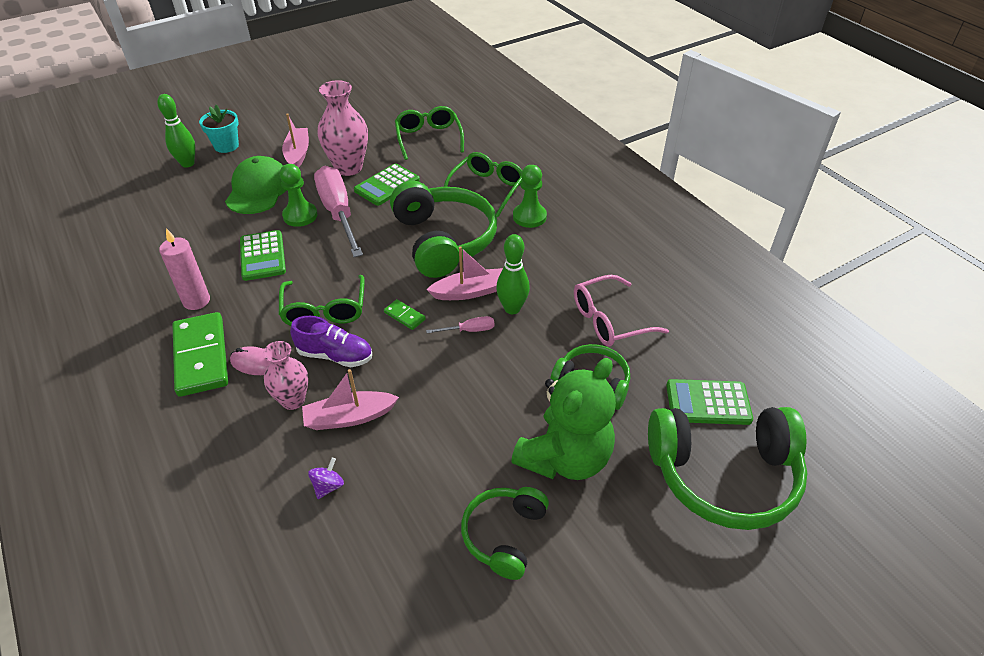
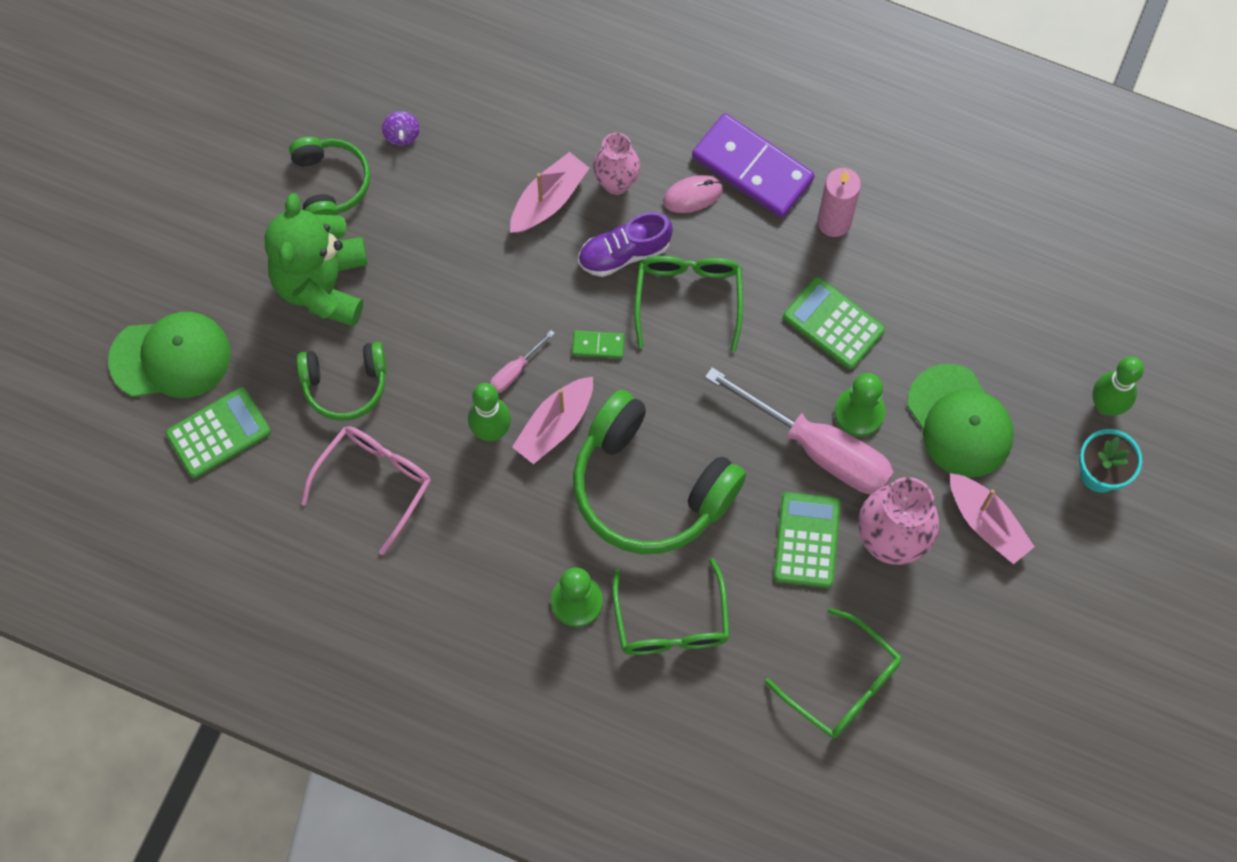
camera: 145 degrees right, 25 degrees up
(201, 356) = (752, 168): green domino -> purple domino
(324, 310) = (688, 297): green glasses -> green glasses turned 45 degrees clockwise
(328, 486) = (508, 131): purple spinning top -> purple spinning top (402, 135)
(723, 475) = (171, 357): green headphones -> green cap

